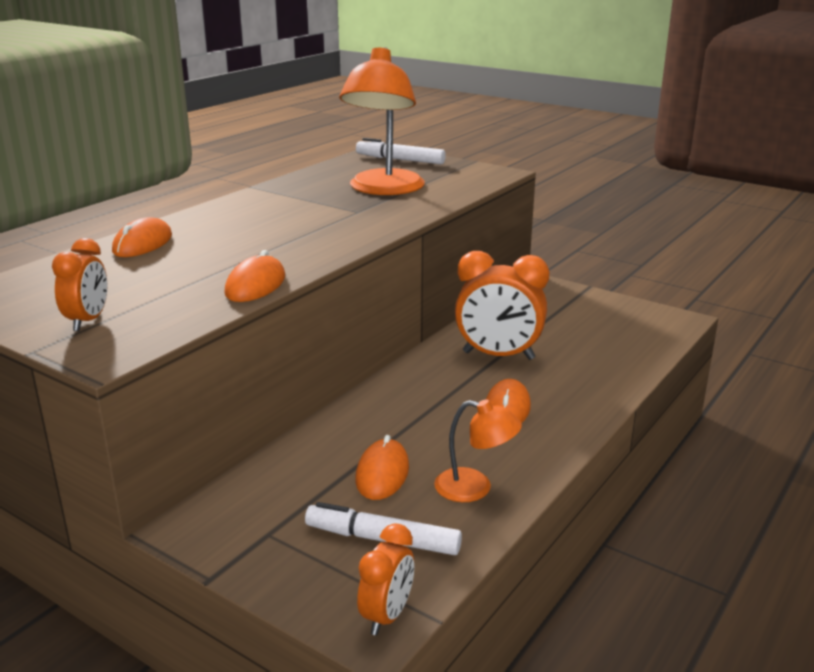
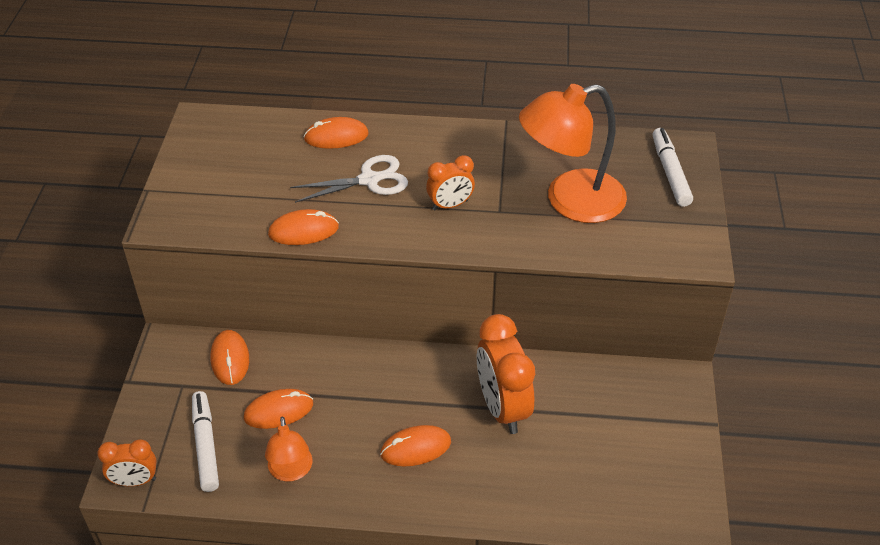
camera: 60 degrees right, 20 degrees up
(88, 321) = (199, 187): orange clock -> orange clock (450, 205)
(232, 244) = (369, 180): none -> white scissors
(269, 486) = (230, 359): none -> orange mouse

